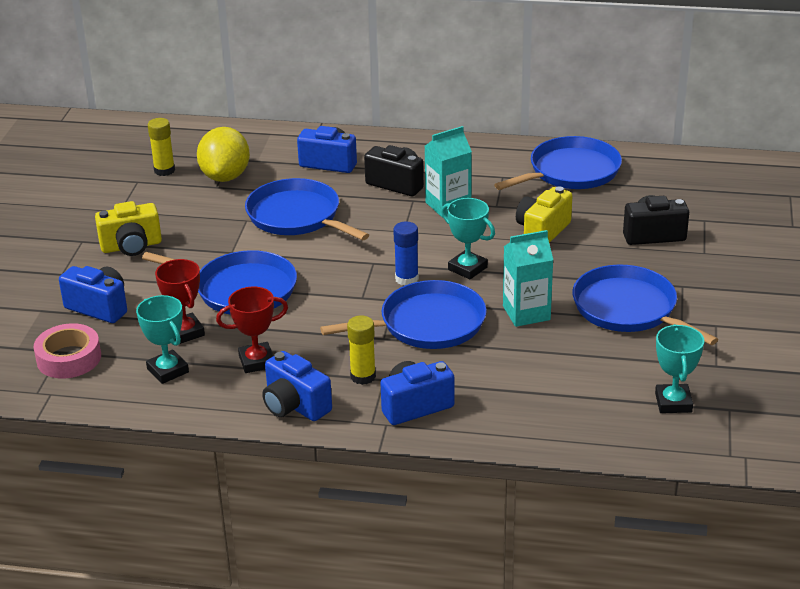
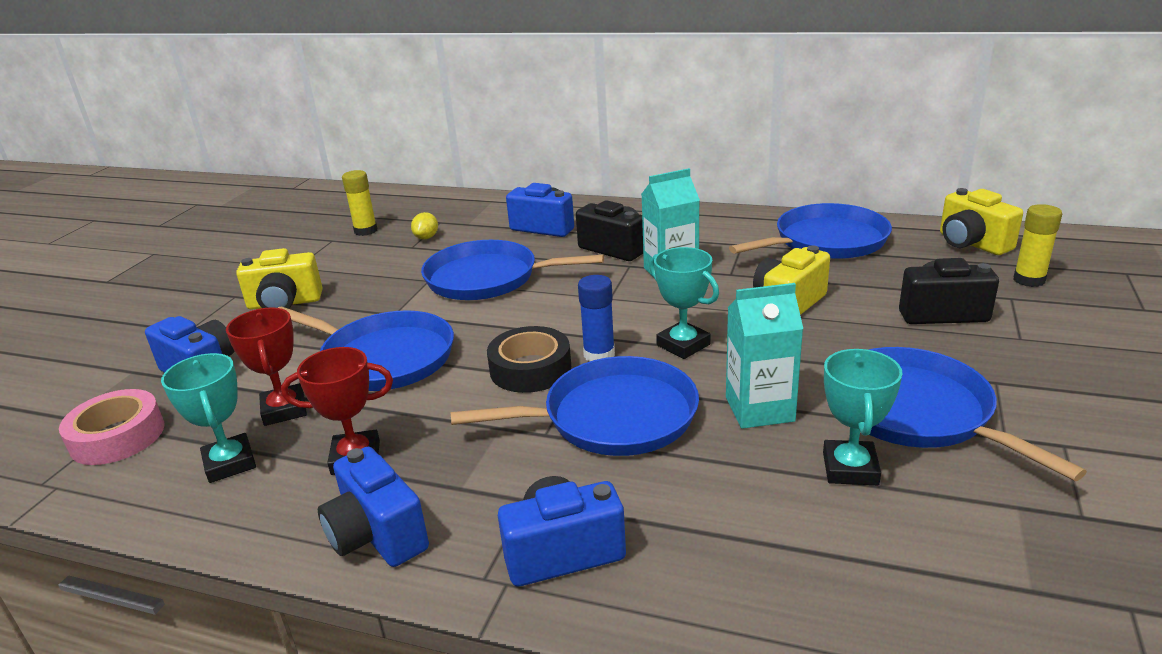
camera: 10 degrees right, 5 degrees down
(225, 176) = (426, 237): yellow lemon -> yellow lemon, size x0.45
(297, 216) = (487, 278): blue pan -> blue pan turned 45 degrees counterclockwise
(358, 292) = (530, 369): none -> black tape
(363, 376) = (497, 493): yellow glue stick -> yellow glue stick (1029, 280)
(673, 402) = (1017, 584): turquoise trophy -> turquoise trophy (850, 468)
(683, 171) = (971, 243): none -> yellow camera

